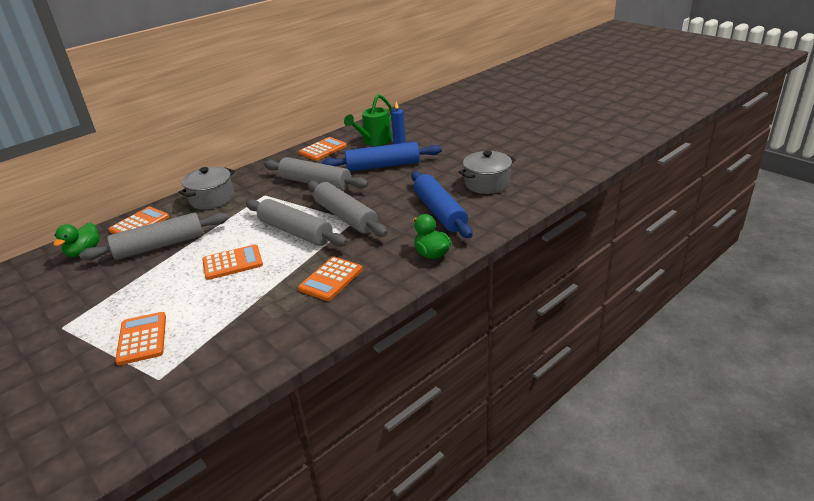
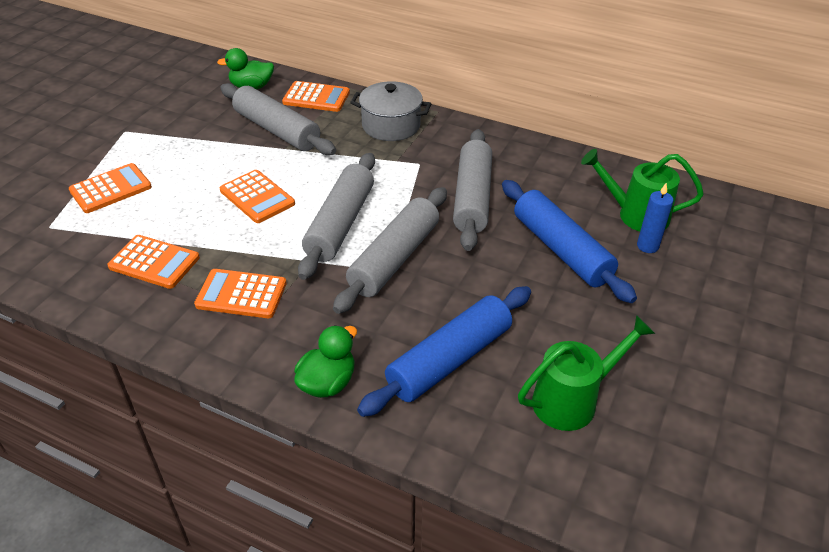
camera: 65 degrees right, 10 degrees up
(323, 149) = (574, 171): orange calculator -> orange calculator (154, 262)
(487, 183) = (573, 400): grey pot -> green watering can

